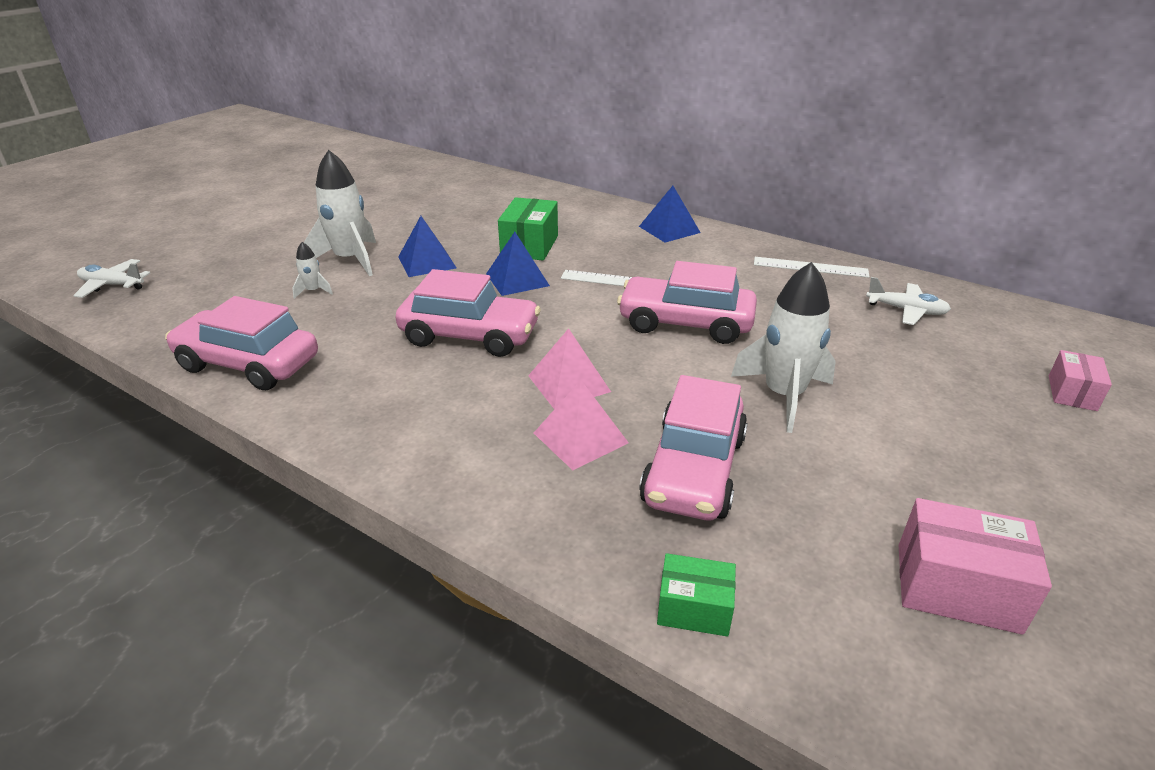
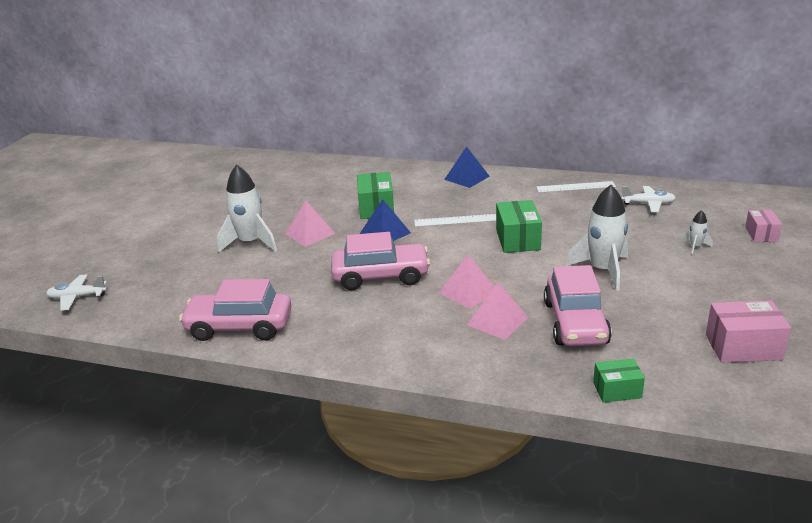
camera: 15 degrees left, 5 degrees down
(313, 291) = (242, 270): white rocket -> white rocket (695, 247)
(427, 262) = (310, 233): blue pyramid -> pink pyramid
(685, 323) = (517, 239): pink car -> green box

